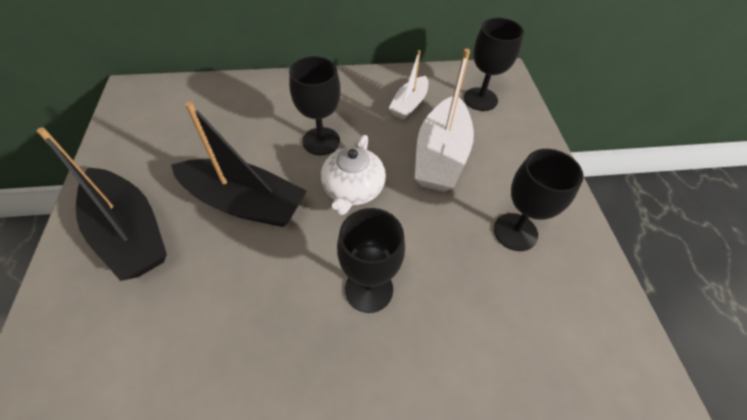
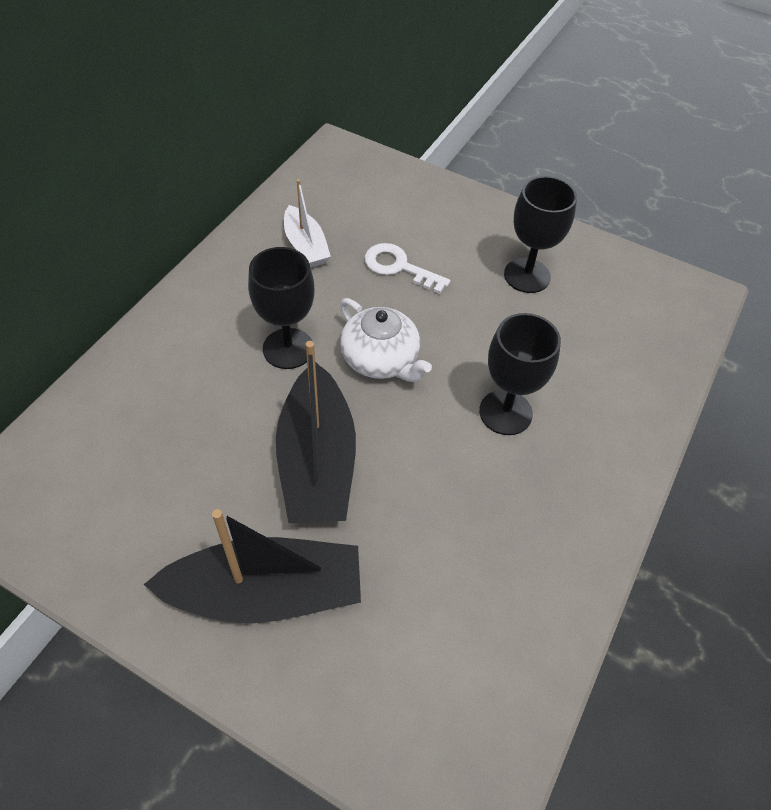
camera: 55 degrees left, 0 degrees up
(244, 203) = (317, 461): black boat -> black boat turned 120 degrees clockwise
(441, 155) = (399, 267): white boat -> white key
(480, 99) = (354, 190): black goblet -> none

